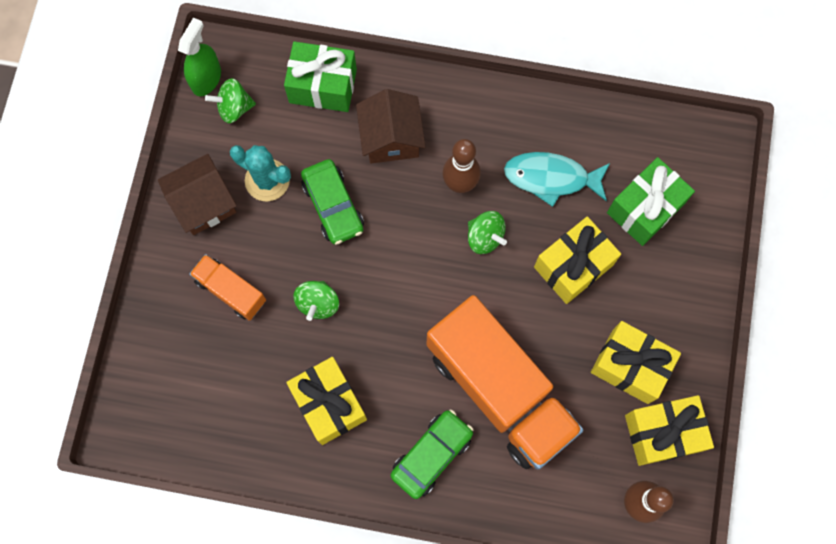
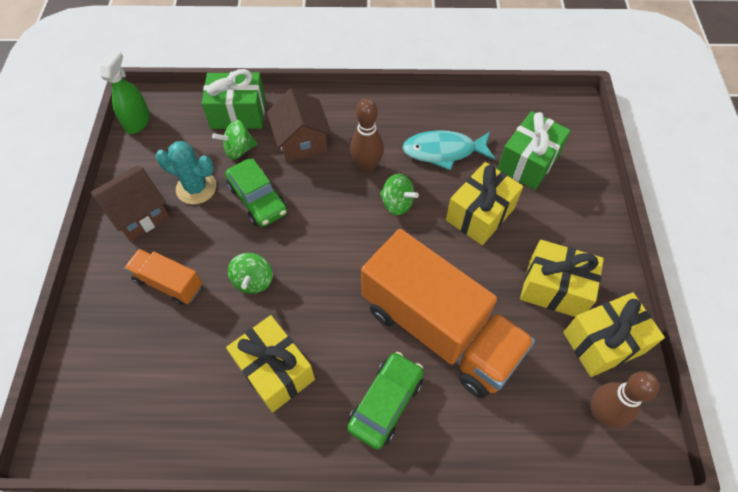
camera: 10 degrees left, 15 degrees down
(234, 108) = (163, 139): green spinning top -> green spinning top (239, 150)

